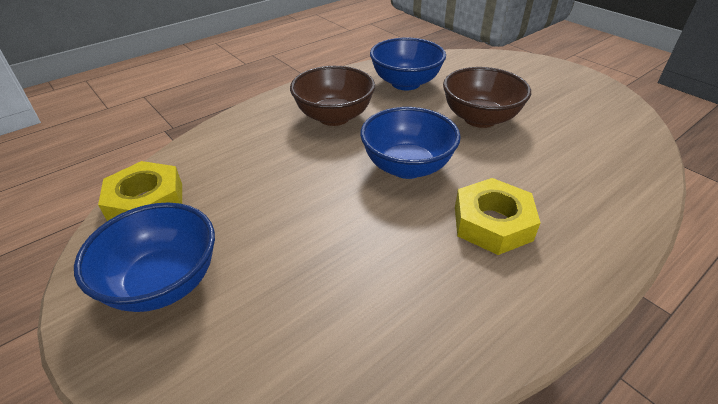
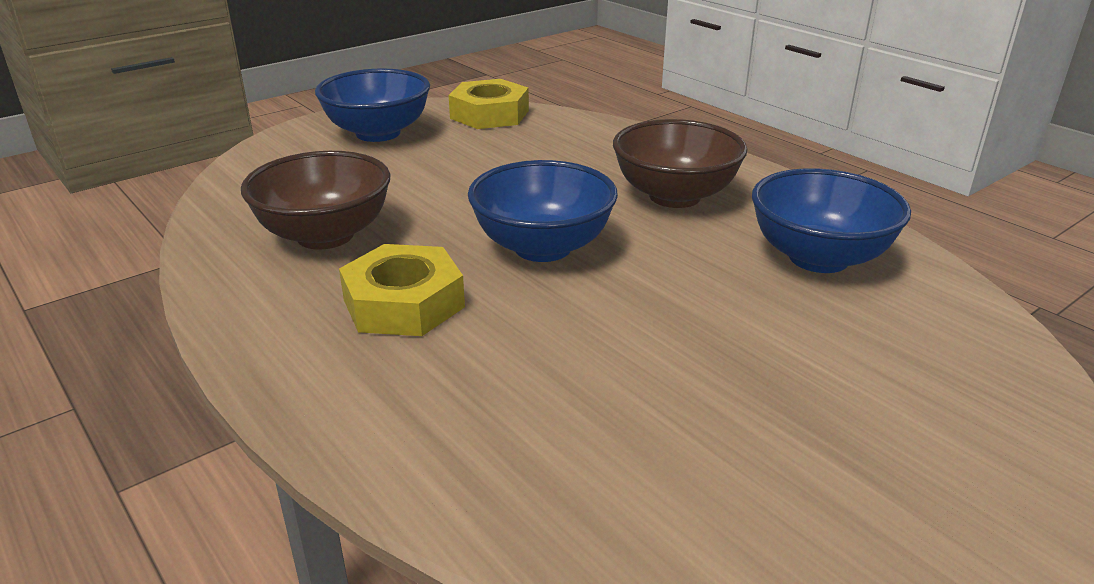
camera: 90 degrees right, 10 degrees down
(480, 118) = (700, 327): brown bowl -> brown bowl (325, 235)

